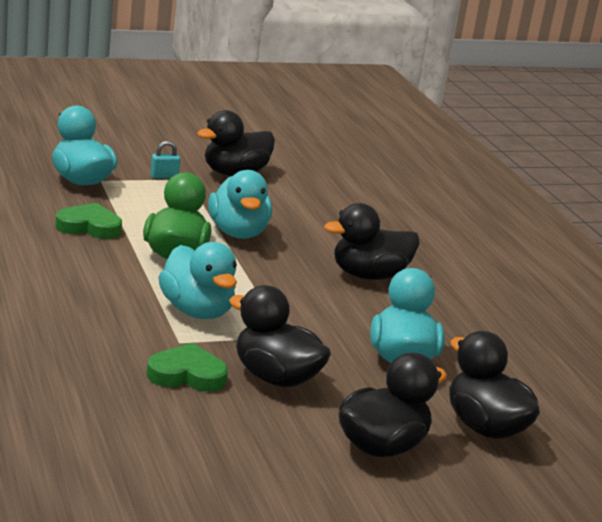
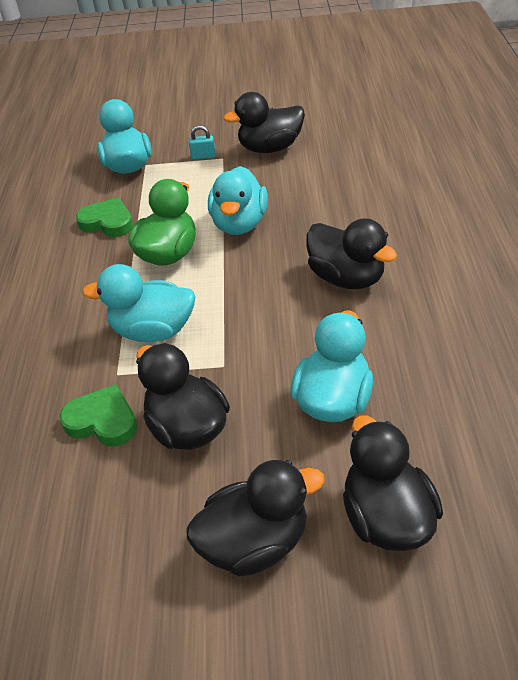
camera: 25 degrees right, 20 degrees up
(197, 311) = (153, 330): turquoise duck -> turquoise duck turned 105 degrees clockwise
(369, 275) = (346, 278): black duck -> black duck turned 135 degrees counterclockwise

